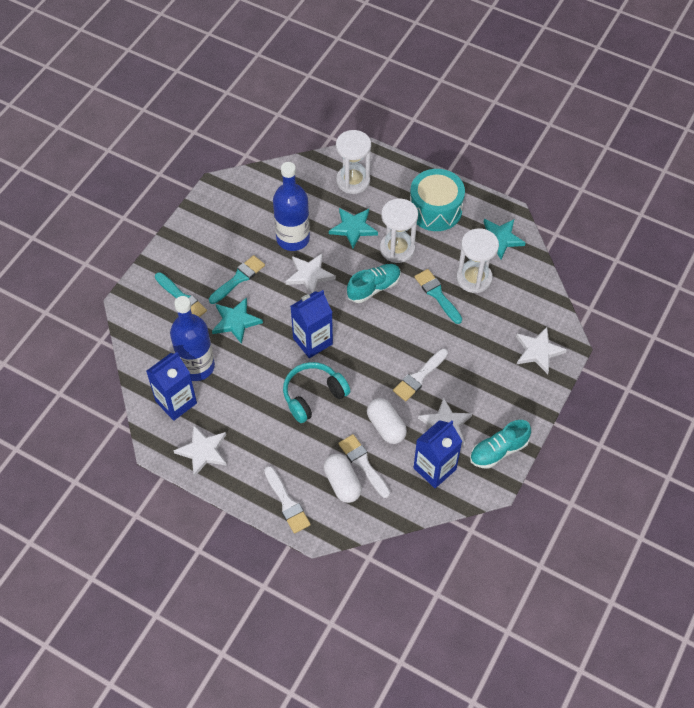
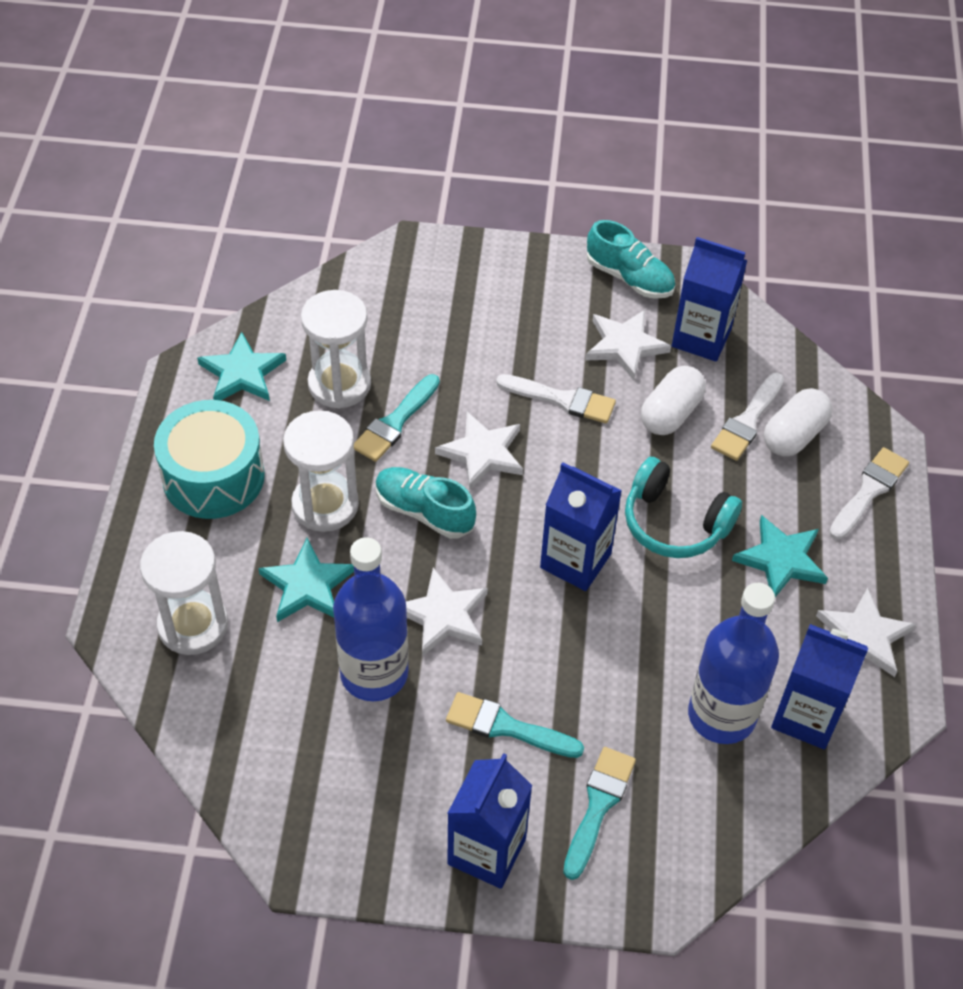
camera: 115 degrees left, 5 degrees down
(185, 250) = (486, 851): none -> blue carton
(236, 321) = (599, 692): turquoise star -> turquoise star (781, 560)
(538, 351) = (439, 275): white star -> white star (482, 453)

